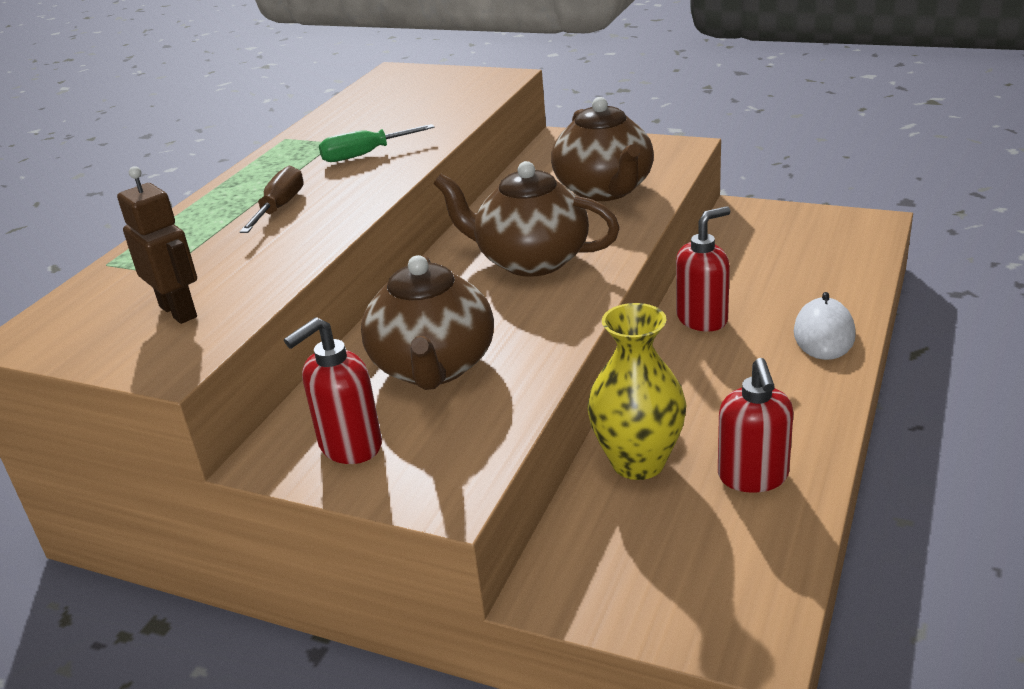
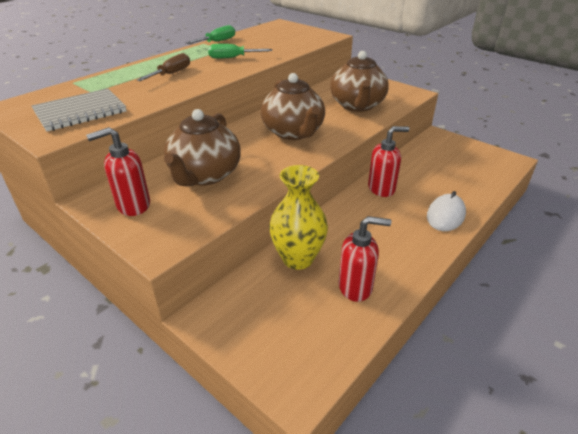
camera: 15 degrees right, 5 degrees up
(179, 311) = (80, 112): brown robot -> grey notebook
(309, 130) = (217, 42): none -> green screwdriver
(530, 260) = (293, 132): brown teapot -> brown teapot turned 150 degrees counterclockwise
(753, 477) = (356, 287): red soap dispenser -> red soap dispenser turned 105 degrees counterclockwise

